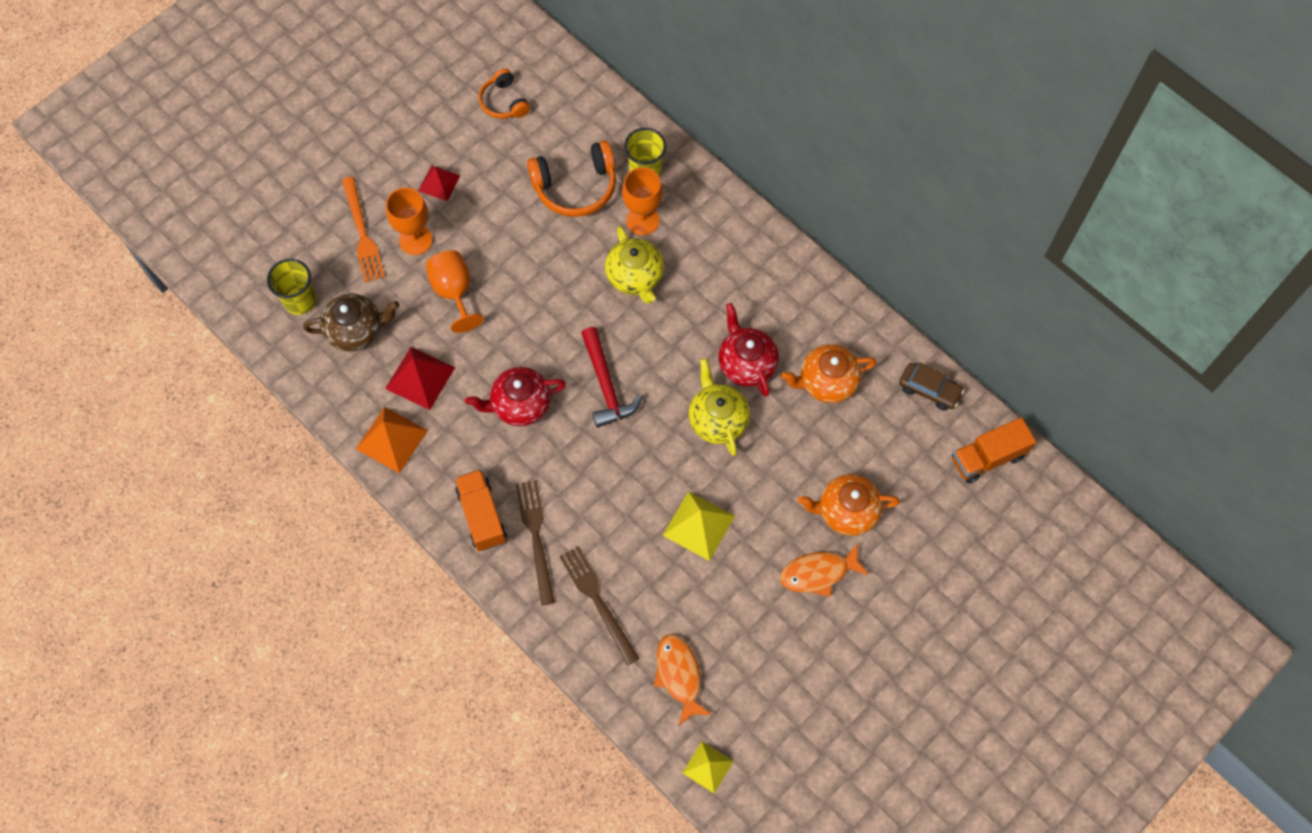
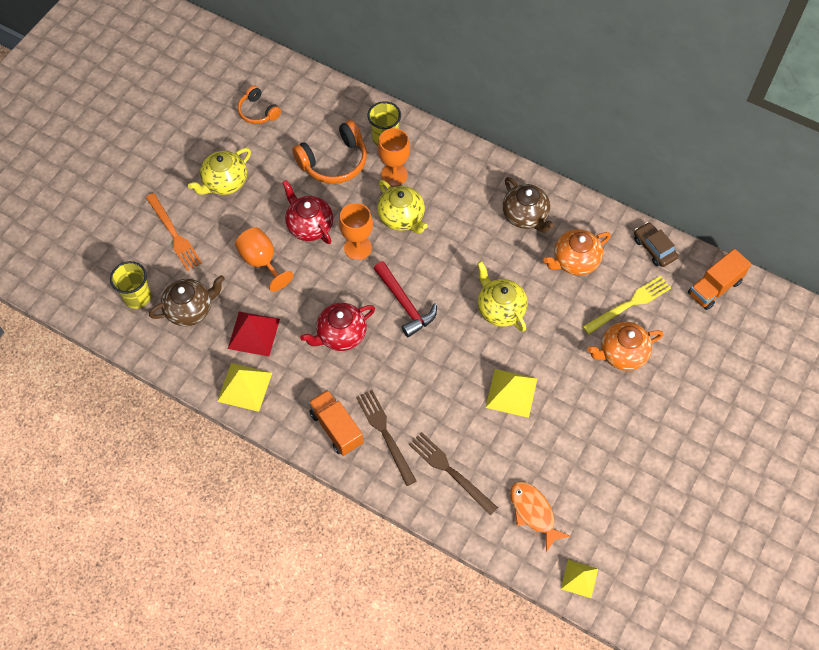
camera: 15 degrees left, 5 degrees down
(391, 439) = (244, 387): orange pyramid -> yellow pyramid
(415, 240) = (218, 229): orange goblet -> orange goblet (357, 248)
(439, 183) = (224, 182): red pyramid -> yellow teapot
(746, 363) = (508, 262): red teapot -> red teapot (309, 226)
(785, 310) = (525, 216): none -> brown teapot
(818, 573) = (616, 405): orange fish -> none
(876, 452) = (629, 304): none -> yellow fork
(929, 390) = (654, 248): brown car -> brown car turned 135 degrees counterclockwise

